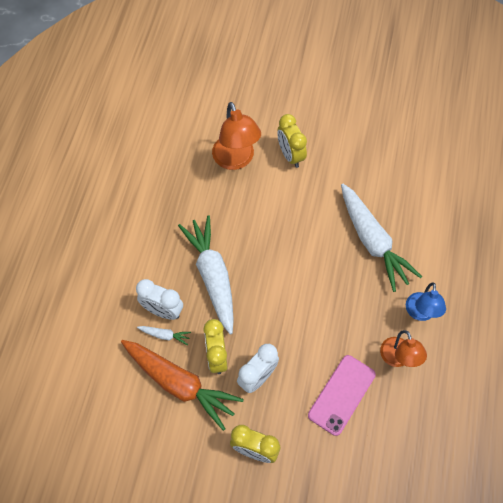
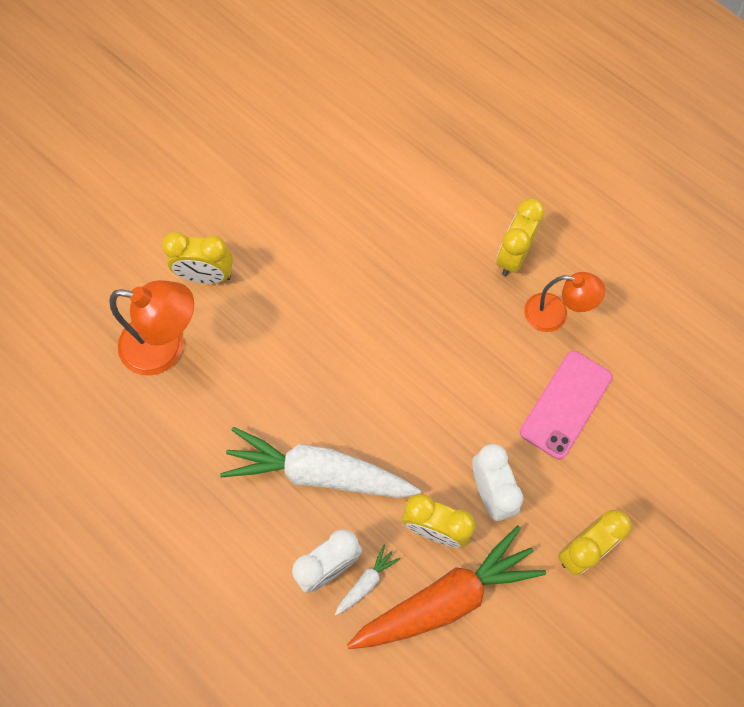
camera: 60 degrees left, 5 degrees up
(341, 394) = (566, 404): pink phone -> pink phone turned 60 degrees clockwise
(372, 241) = (390, 252): white carrot -> none
(420, 313) = (513, 256): blue lamp -> yellow clock

